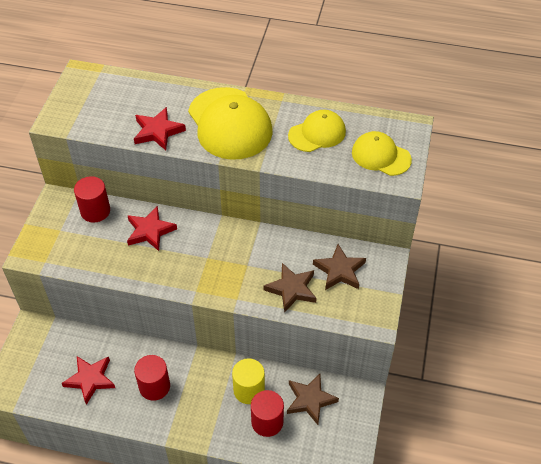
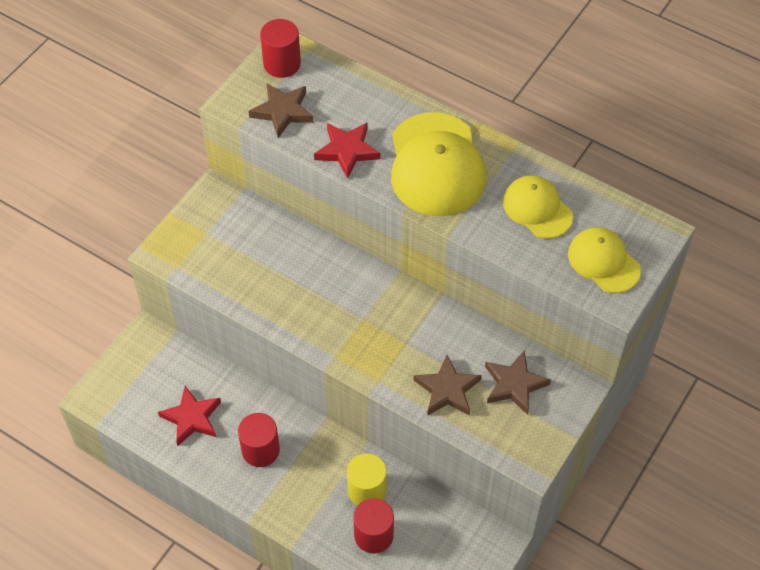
camera: 20 degrees right, 5 degrees up
(95, 211) = (254, 220): red cylinder -> red cylinder (282, 64)
(150, 231) = (308, 265): red star -> none
(310, 400) = (434, 526): brown star -> brown star (282, 111)
(317, 133) = (537, 209): yellow cap -> yellow cap turned 120 degrees counterclockwise

